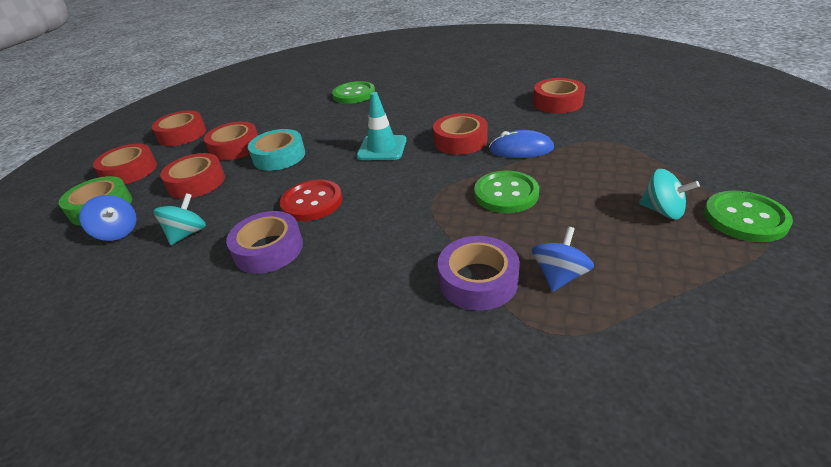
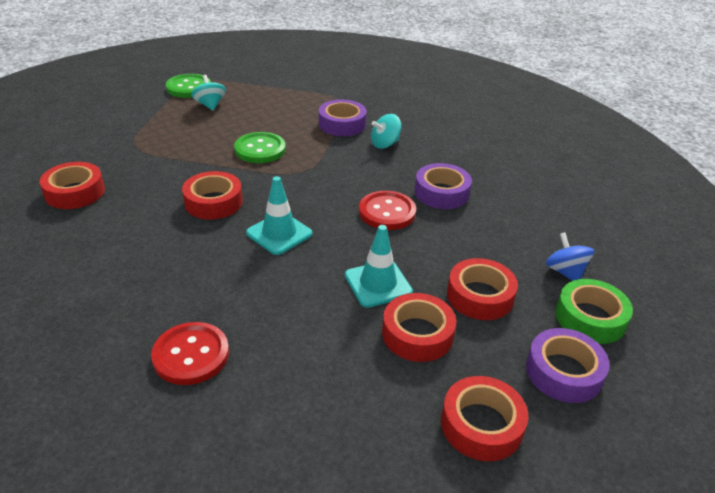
camera: 150 degrees left, 0 degrees up
(130, 171) = (563, 372): red tape -> purple tape
(187, 233) = (499, 237): turquoise spinning top -> turquoise spinning top (385, 144)
(279, 156) = (378, 284): turquoise tape -> turquoise traffic cone
(354, 94) = (191, 355): green button -> red button
(521, 149) = (193, 170): blue mouse -> none
(559, 276) = (305, 109): blue spinning top -> none

